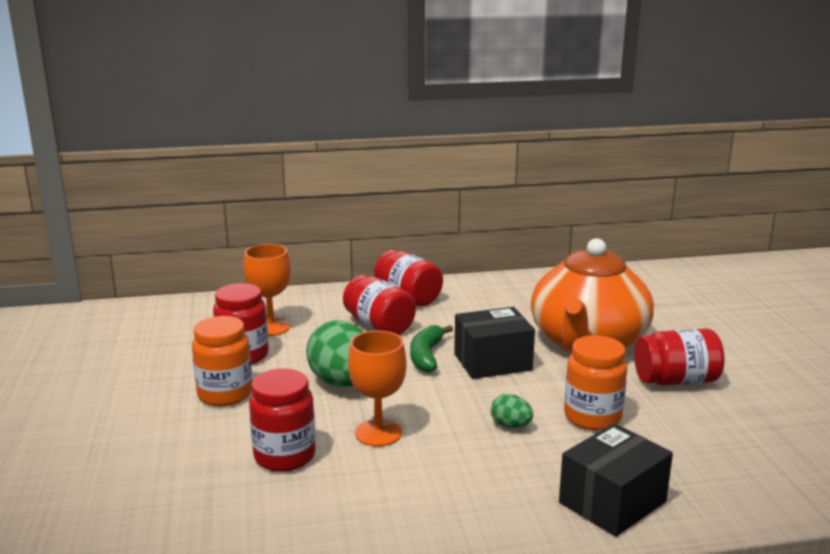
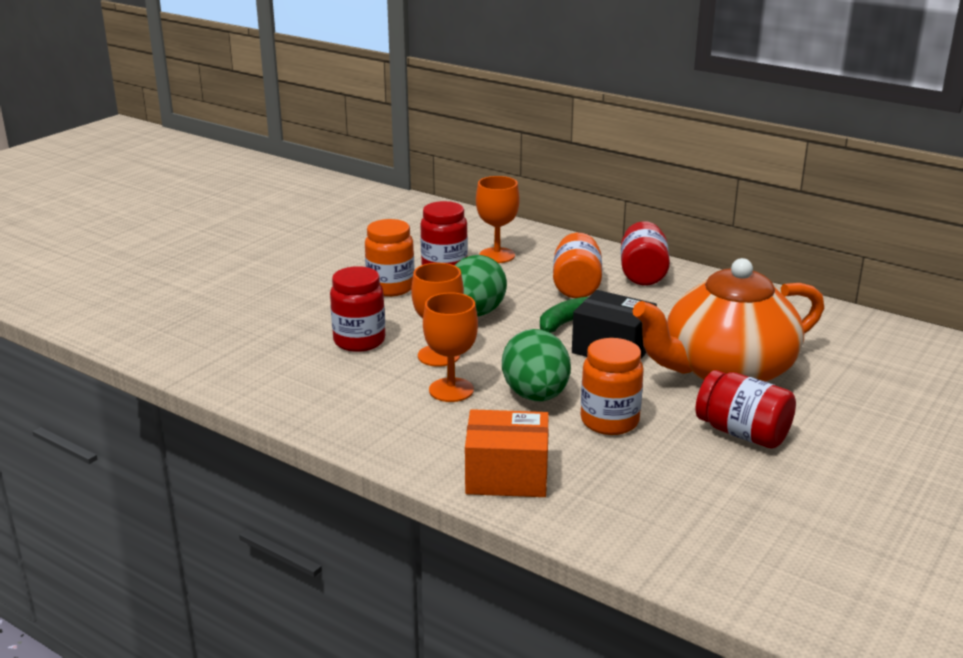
camera: 45 degrees right, 5 degrees up
(379, 326) = (576, 286): red jar -> orange jar
(442, 456) = (451, 390): none -> orange goblet
(510, 426) = (536, 396): green egg -> green egg, size x2.09
(612, 502) = (507, 476): black box -> orange box

